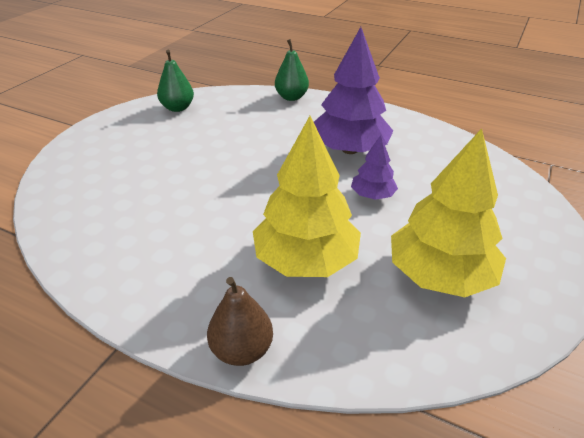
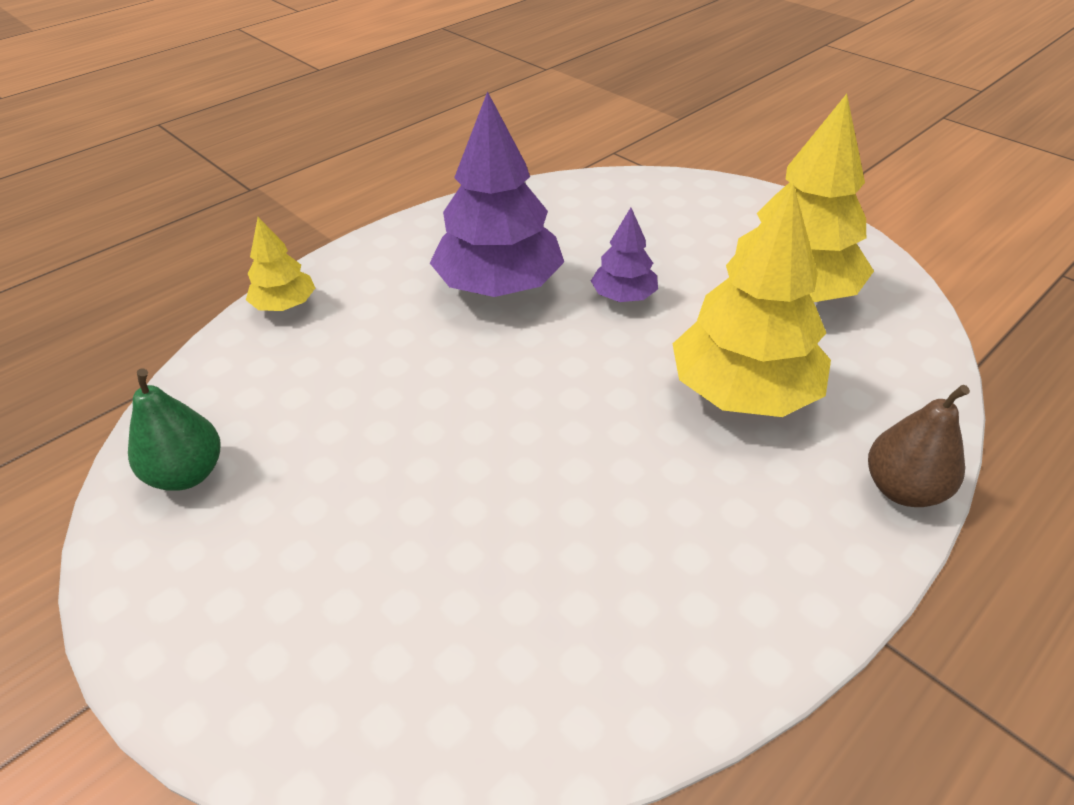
camera: 70 degrees left, 5 degrees up
(291, 97) = (285, 305): green pear -> yellow tree

